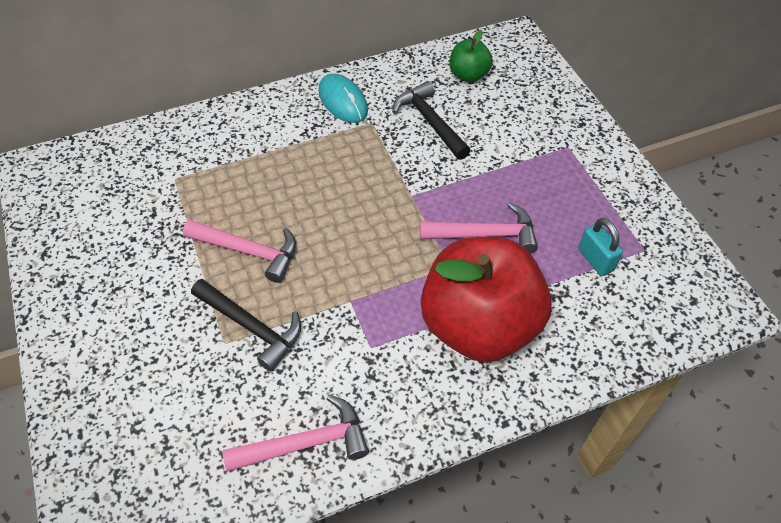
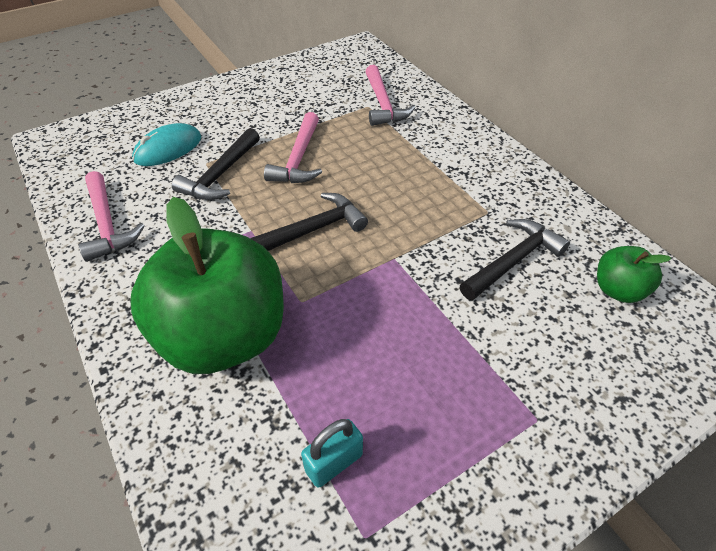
camera: 80 degrees right, 5 degrees down
(343, 101) = (509, 186): turquoise mouse -> turquoise mouse (168, 148)
(363, 249) = (312, 230): none -> black hammer
(479, 325) = (224, 336): red apple -> green apple
(485, 234) = (352, 330): pink hammer -> pink hammer (383, 104)

